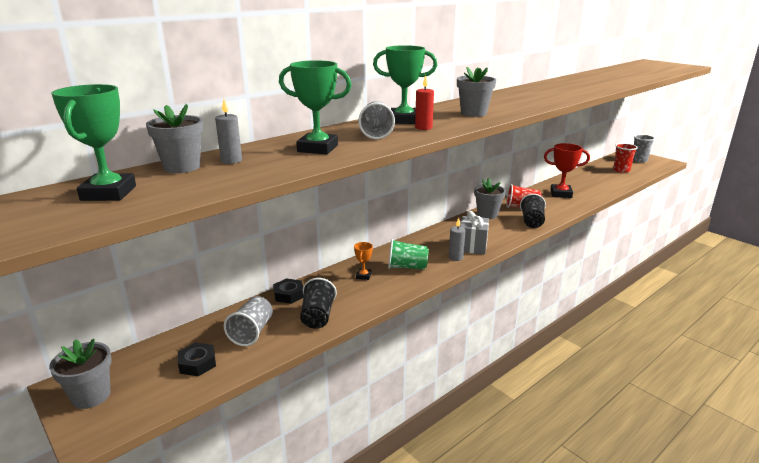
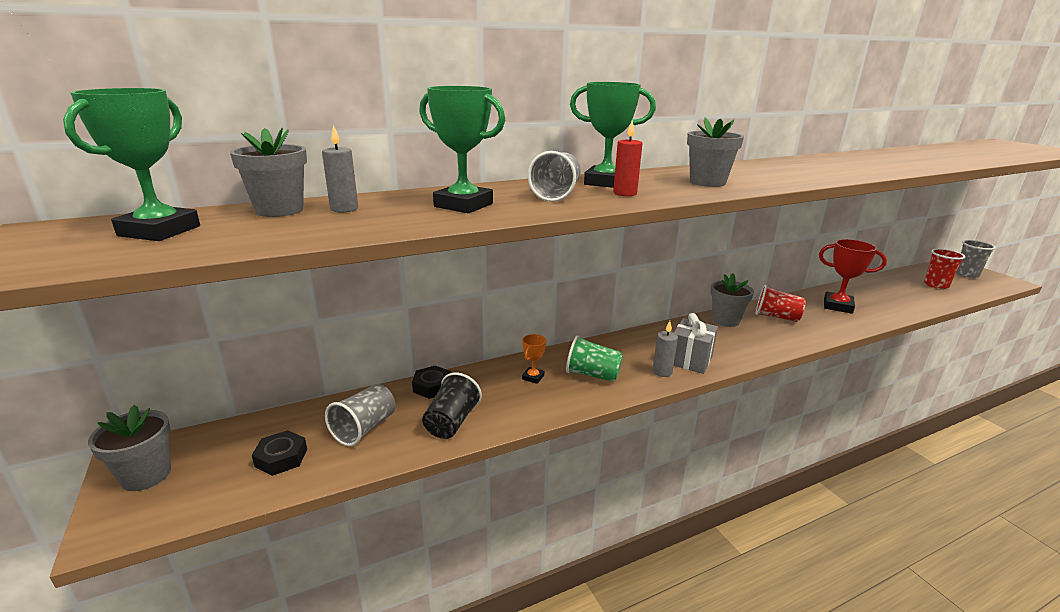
camera: 15 degrees right, 0 degrees up
(532, 221) = (785, 338): black cup -> none

